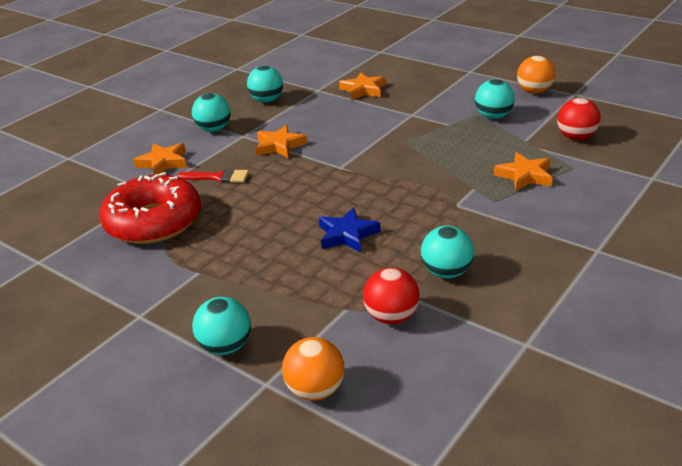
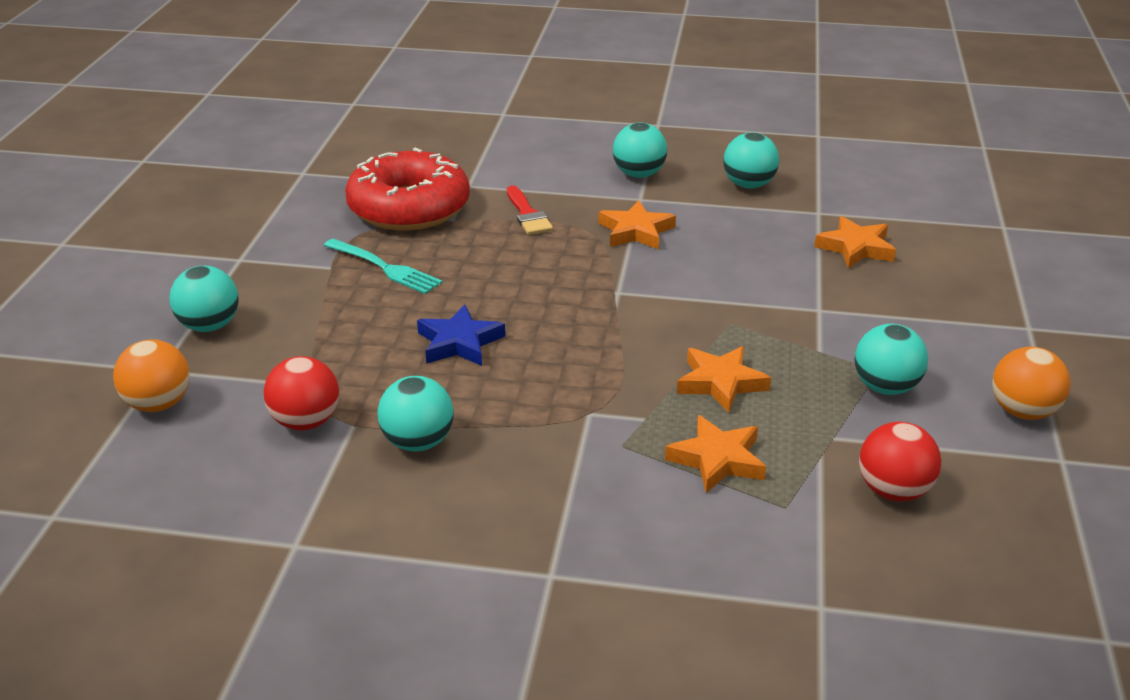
camera: 60 degrees right, 0 degrees up
(163, 163) = (534, 170): orange star -> orange star (720, 383)
(225, 248) = (384, 267): none -> turquoise fork

